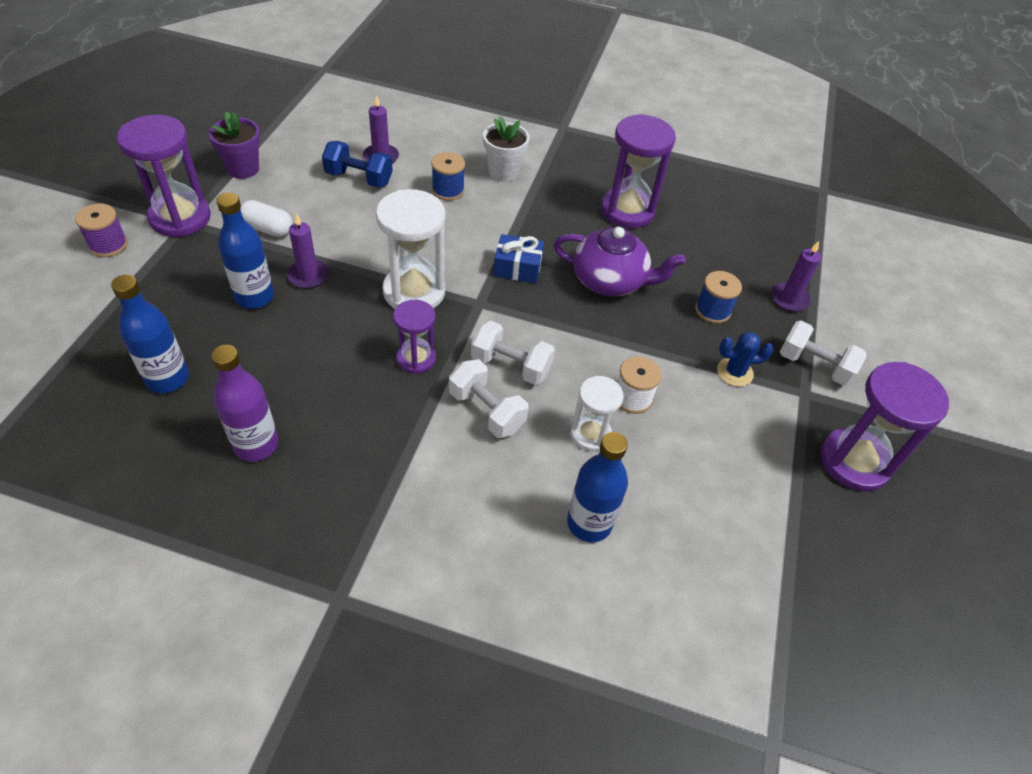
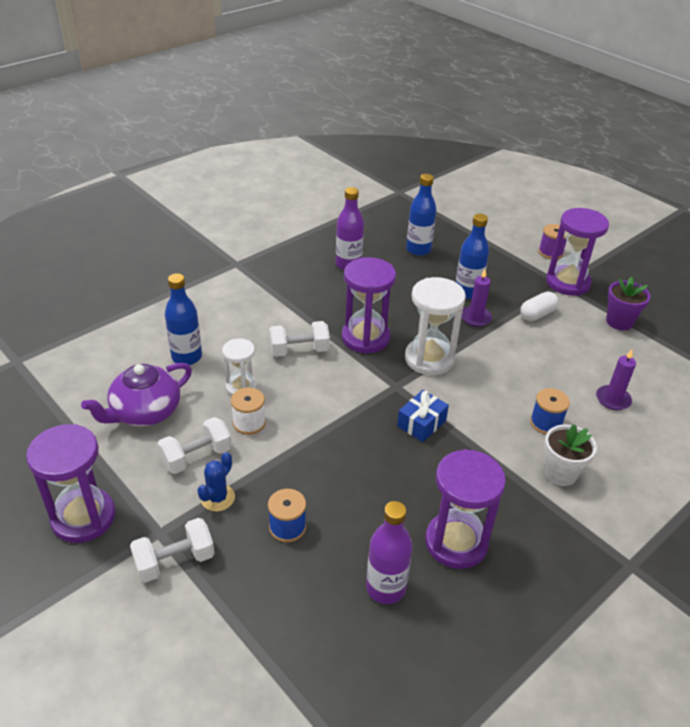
camera: 125 degrees right, 10 degrees down
(359, 178) = (584, 376): blue dumbbell -> none
(416, 359) = (365, 338): purple hourglass -> purple hourglass, size x1.69
(511, 366) = (326, 376): white dumbbell -> white dumbbell (196, 457)
(610, 281) = (370, 474): purple teapot -> purple teapot (145, 412)
(703, 235) = (385, 588): none -> purple bottle
(789, 299) = (254, 603): purple candle -> none

